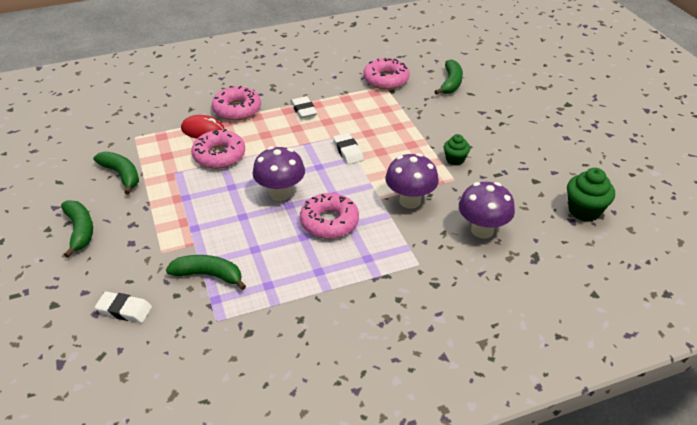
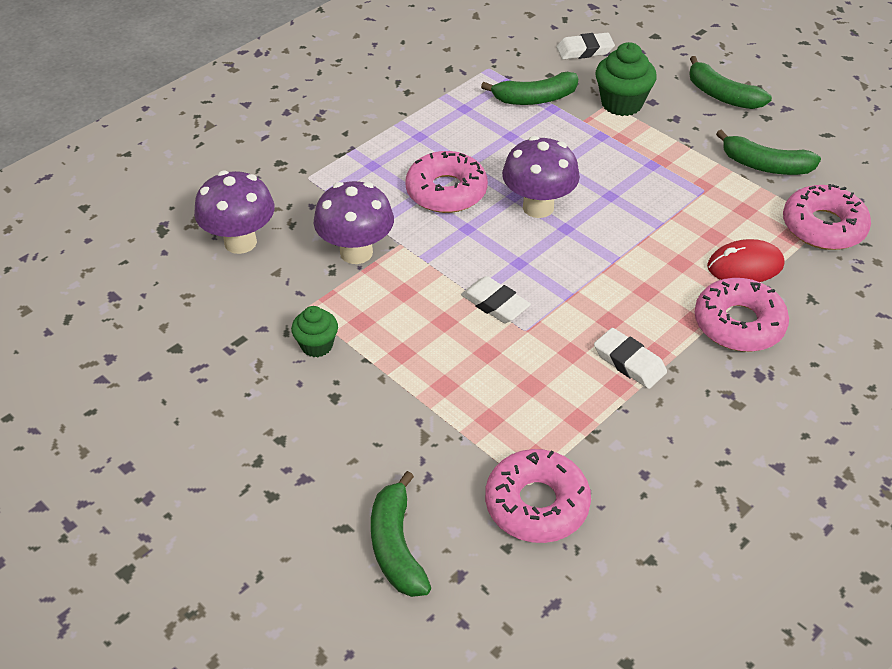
camera: 155 degrees right, 5 degrees up
(219, 155) = (674, 233): pink donut -> pink donut (823, 227)
(584, 211) = (94, 318): green cupcake -> green cupcake (621, 103)

